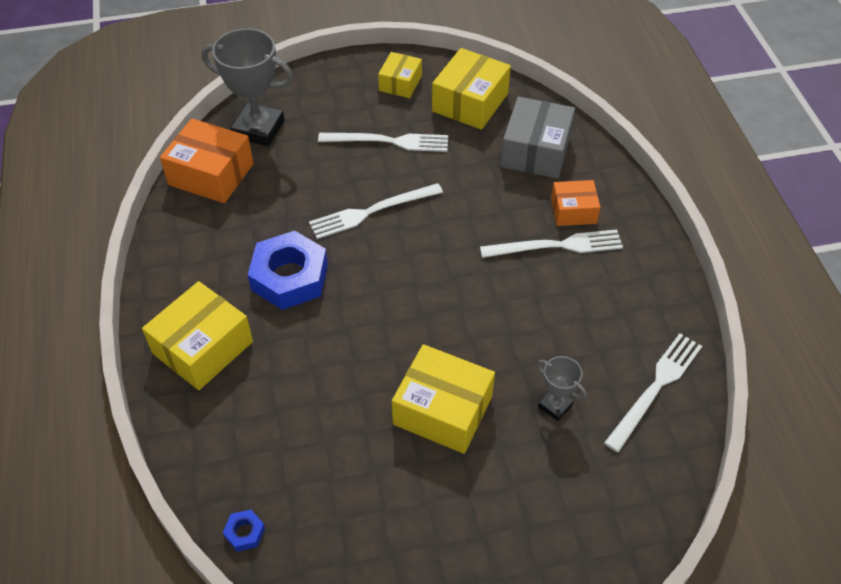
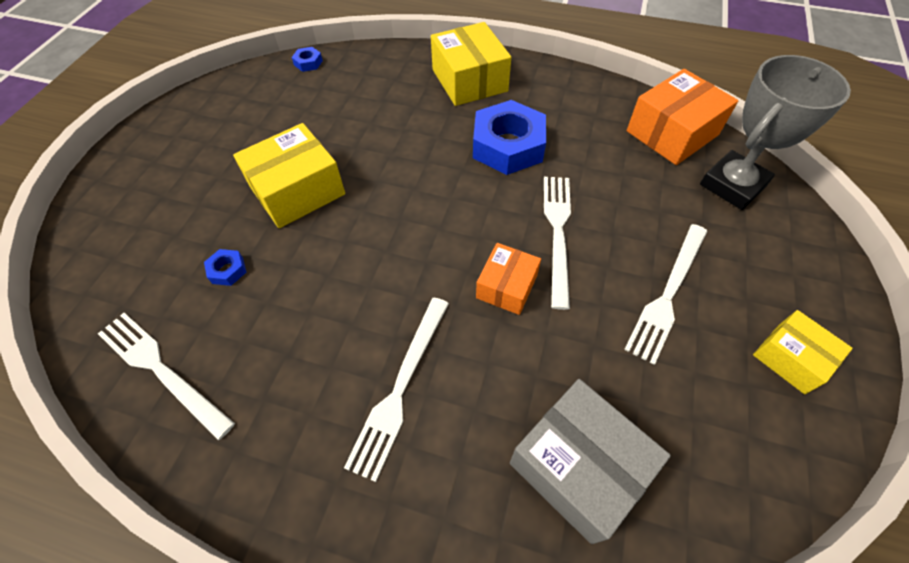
camera: 120 degrees right, 5 degrees up
(470, 102) = (721, 431): yellow box -> none
(555, 406) = (227, 270): grey trophy -> blue nut
(573, 211) = (441, 446): orange box -> orange box (506, 286)
(655, 388) = (161, 370): white fork -> white fork turned 150 degrees clockwise

